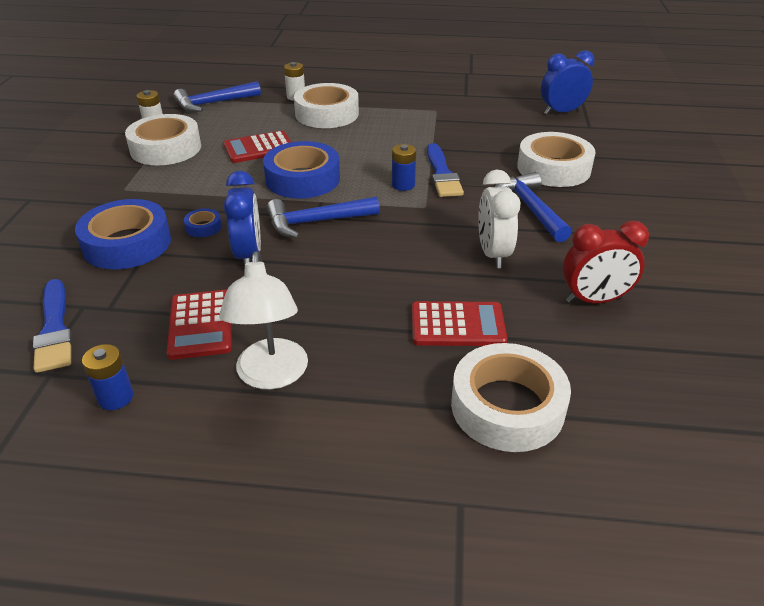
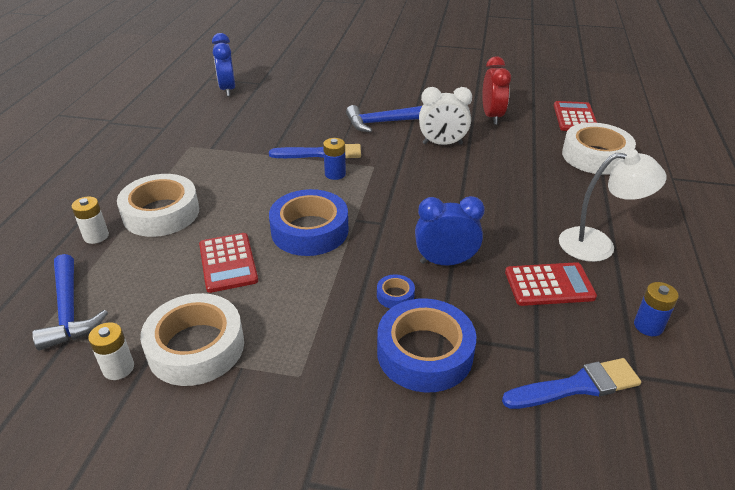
camera: 85 degrees left, 0 degrees up
(316, 222) = (392, 222): blue hammer -> none
(457, 325) = (525, 165): red calculator -> red calculator (575, 118)
(553, 168) = (324, 106): white tape -> none

